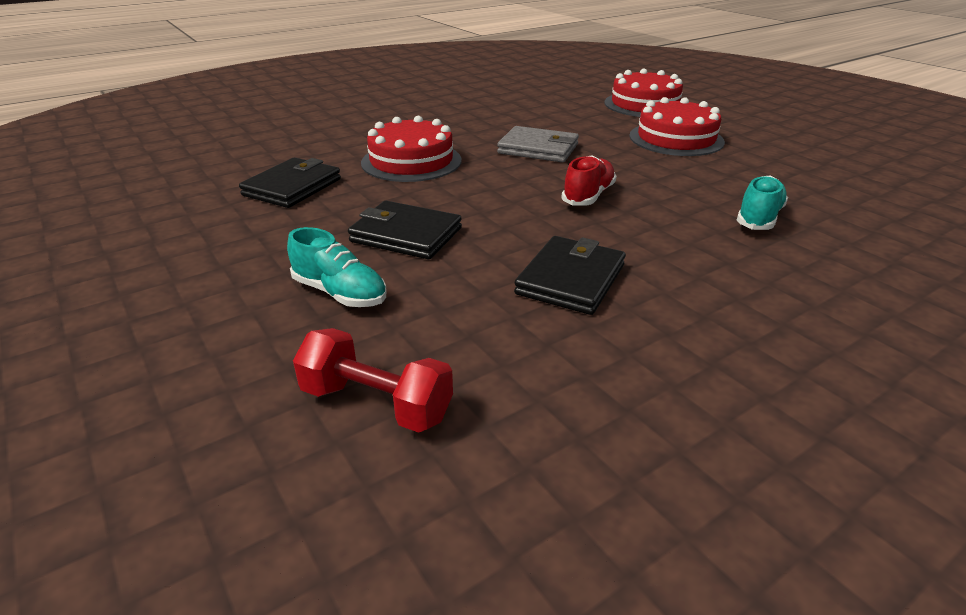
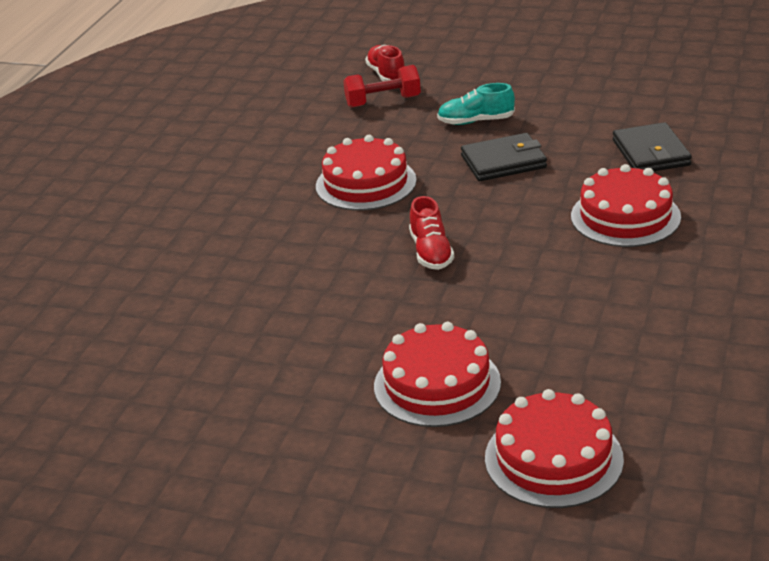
camera: 145 degrees right, 0 degrees up
(271, 475) = (386, 75): none -> red shoe
(538, 149) = (550, 289): grey wallet -> none
(570, 279) = (366, 183): black wallet -> red cake
(758, 218) = (280, 293): turquoise shoe -> none

